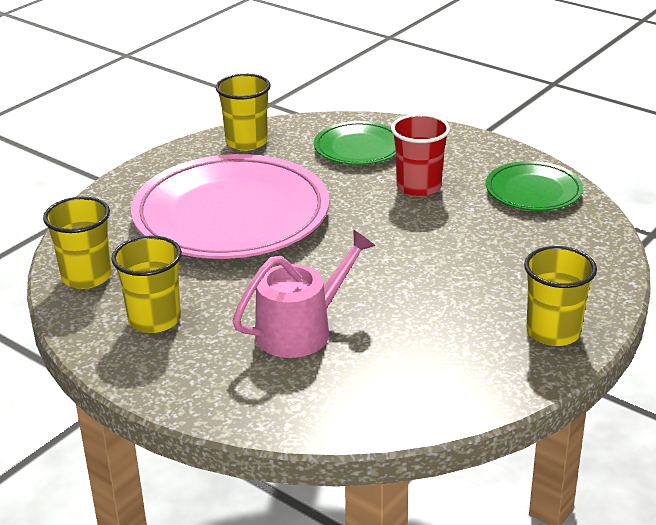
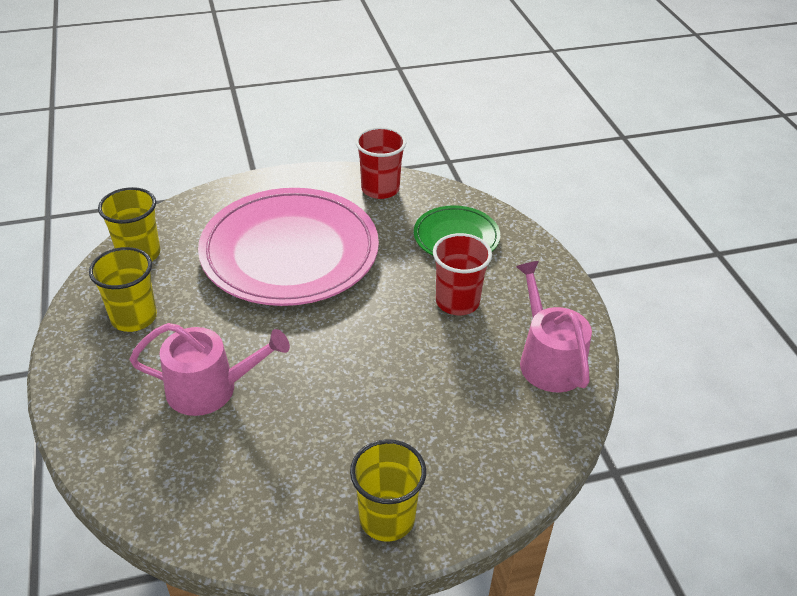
camera: 35 degrees right, 10 degrees up
(246, 142) = (380, 189): yellow cup -> red cup
(533, 191) = (548, 360): green plate -> pink watering can

